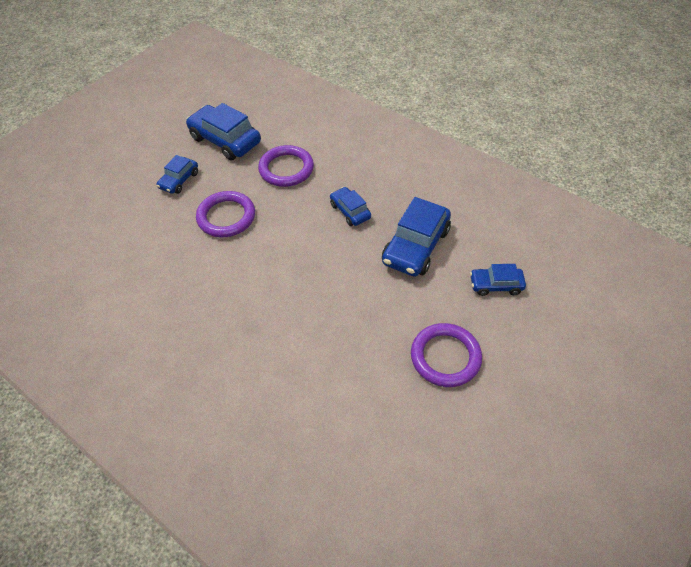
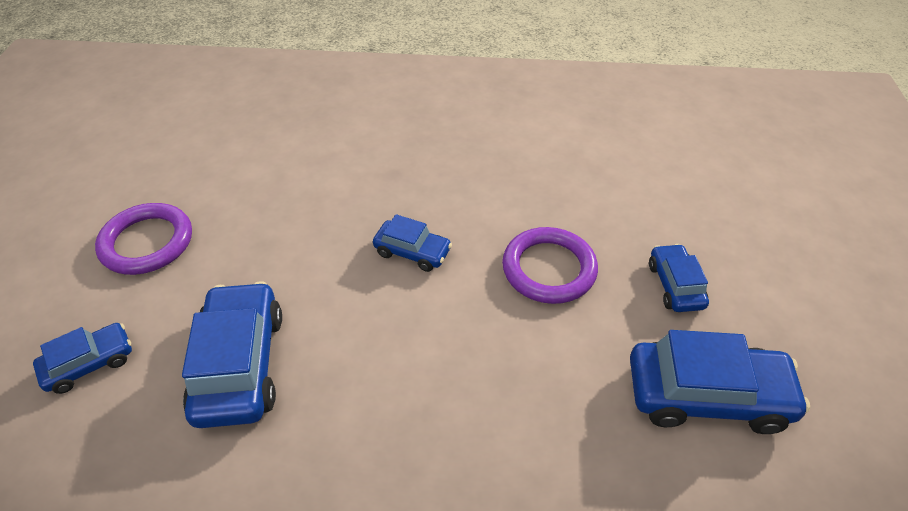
camera: 145 degrees right, 5 degrees down
(286, 169) = (547, 395): purple ring -> none
(350, 211) = (379, 371): blue car -> blue car (412, 252)

